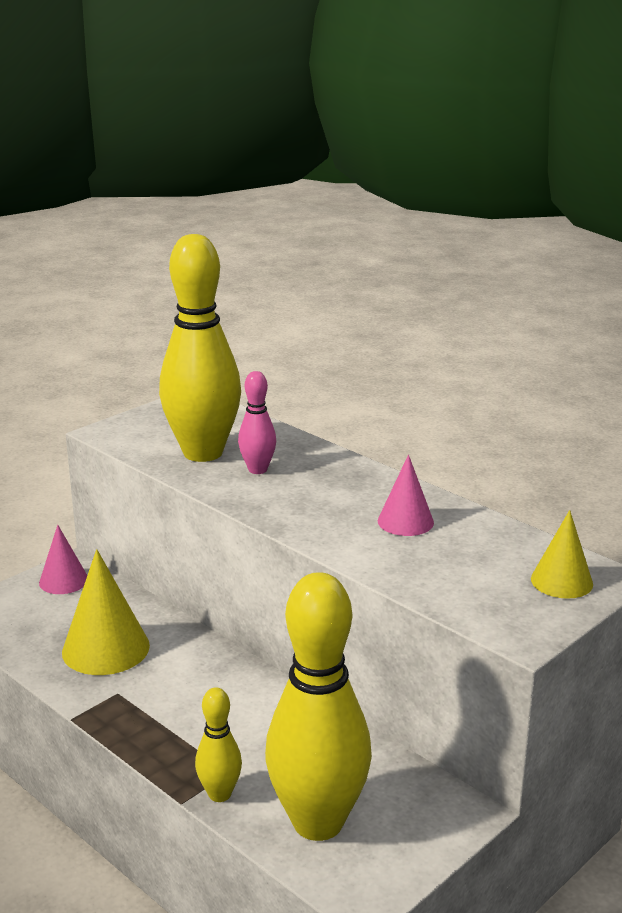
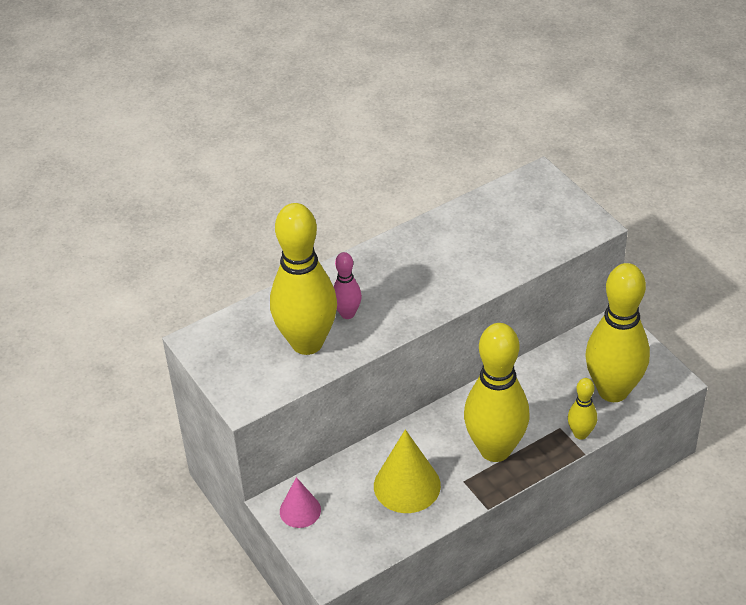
camera: 75 degrees left, 20 degrees up
(175, 713) = (495, 449): none -> yellow bowling pin
(405, 521) = (449, 248): pink cone -> none
(561, 581) = (540, 195): yellow cone -> none

